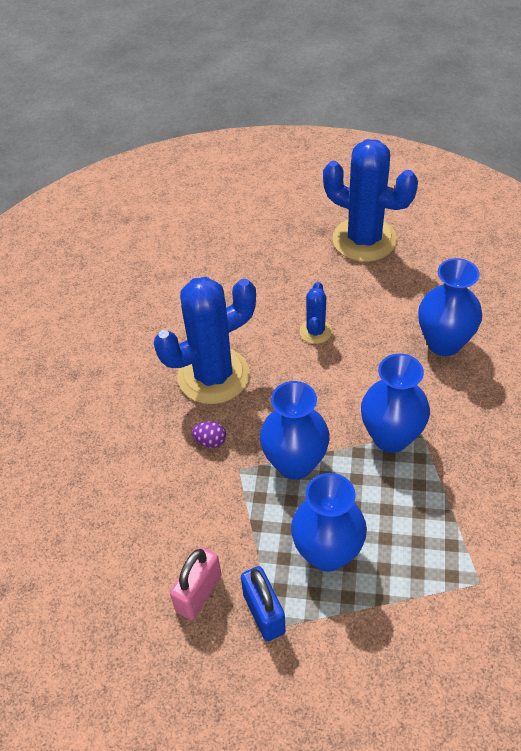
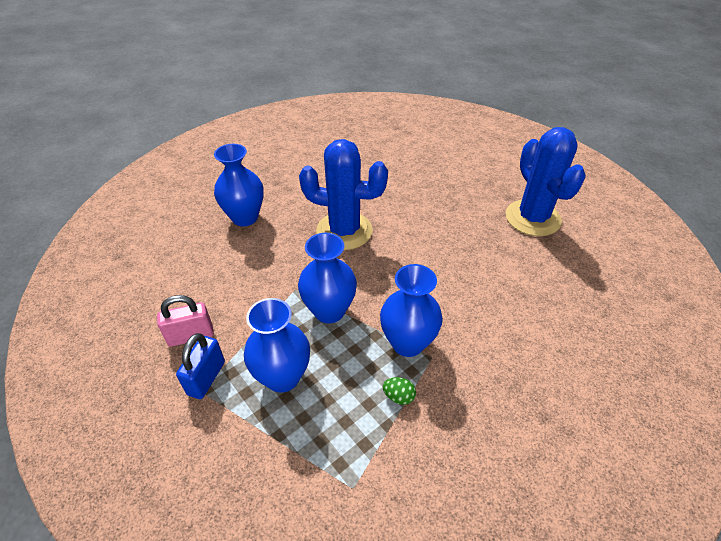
camera: 40 degrees right, 5 degrees down
(210, 441) = (299, 263): purple egg -> none
(315, 331) = (434, 248): blue cactus -> none
(433, 486) = (398, 396): none -> green egg
(444, 343) = (517, 314): blue vase -> blue vase (245, 217)

